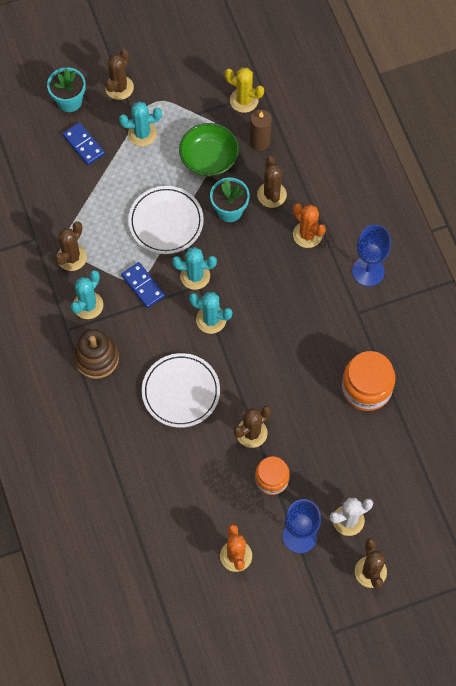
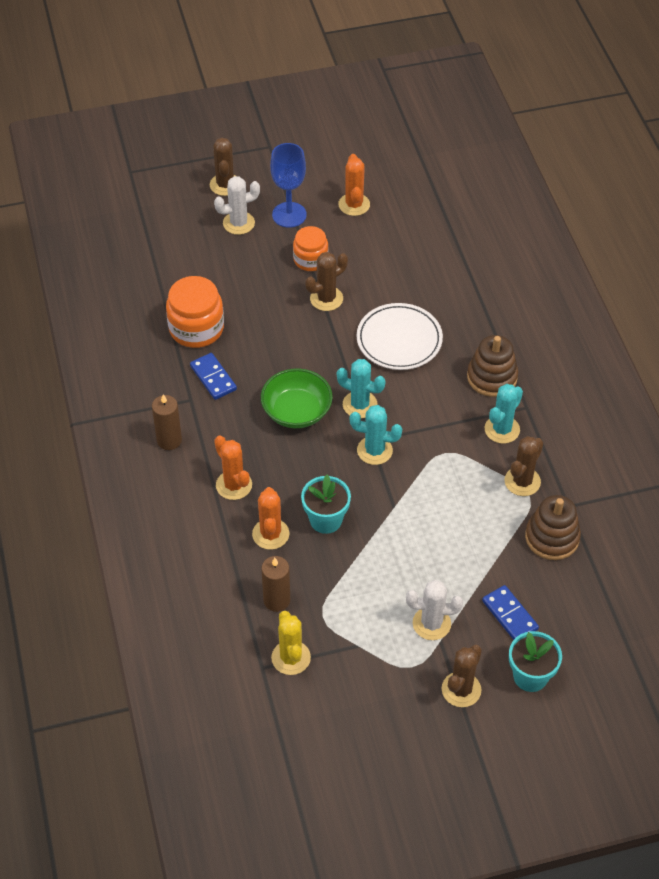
camera: 175 degrees left, 15 degrees down
(49, 210) = (552, 537): none -> brown stacking toy
(142, 133) = (431, 623): turquoise cactus -> white cactus
(143, 286) = (437, 445): blue domino -> blue domino (213, 378)
(166, 222) = (406, 512): white plate -> none
(209, 158) = (345, 584): green bowl -> green bowl (296, 411)
(244, 100) = (291, 658): yellow cactus -> yellow cactus turned 45 degrees clockwise
(271, 195) = (270, 534): brown cactus -> orange cactus
(368, 271) = (169, 440): blue goblet -> brown candle

